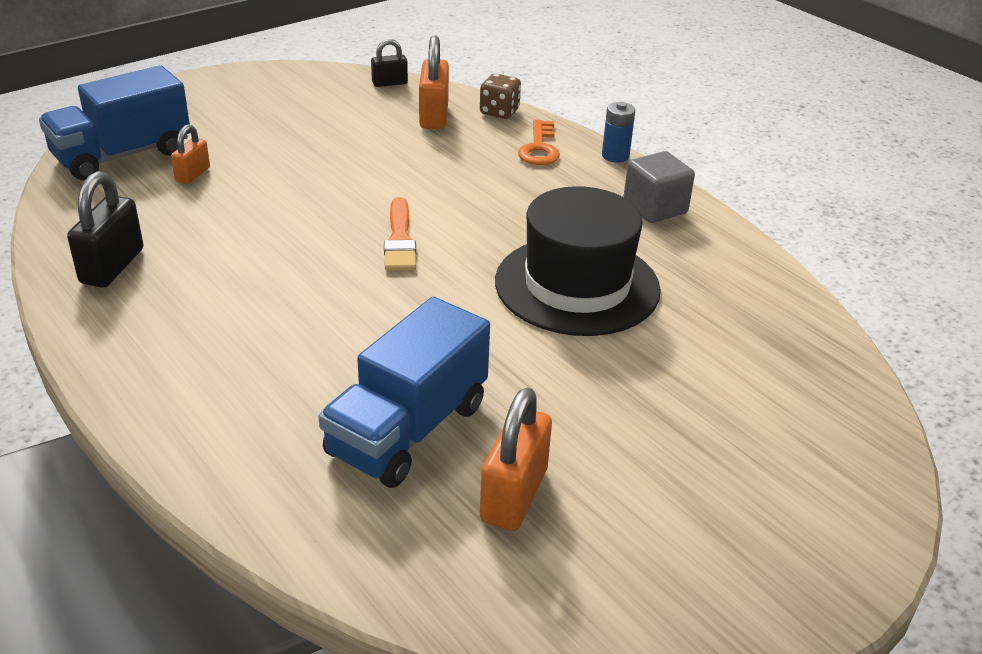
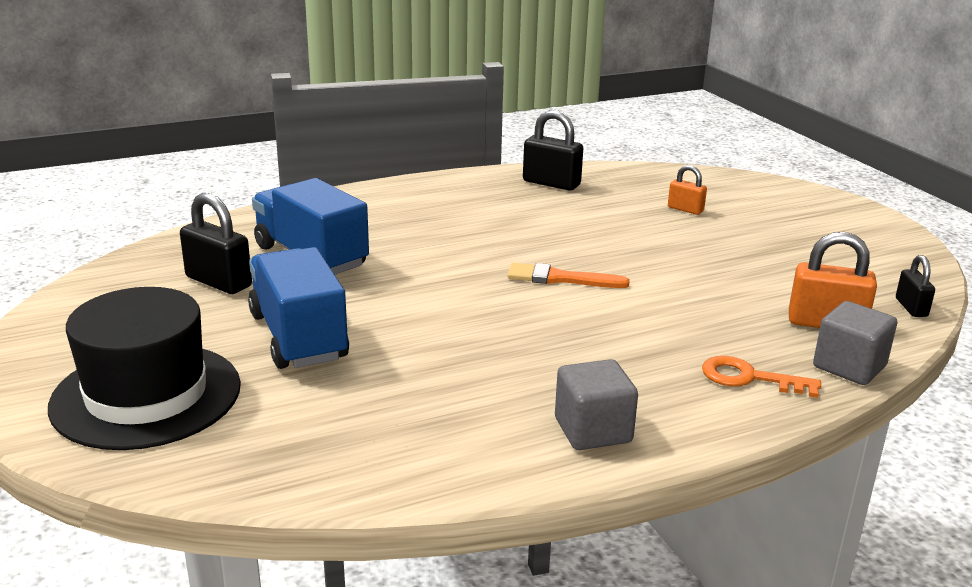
camera: 105 degrees right, 10 degrees down
(122, 155) = (718, 188): blue truck -> blue truck (298, 337)
(499, 112) = (849, 366): brown dice -> grey cube
(514, 495) = (218, 282): orange padlock -> black padlock
(577, 285) = (453, 350): black hat -> black hat (146, 395)
(615, 156) = (732, 430): blue battery -> none

